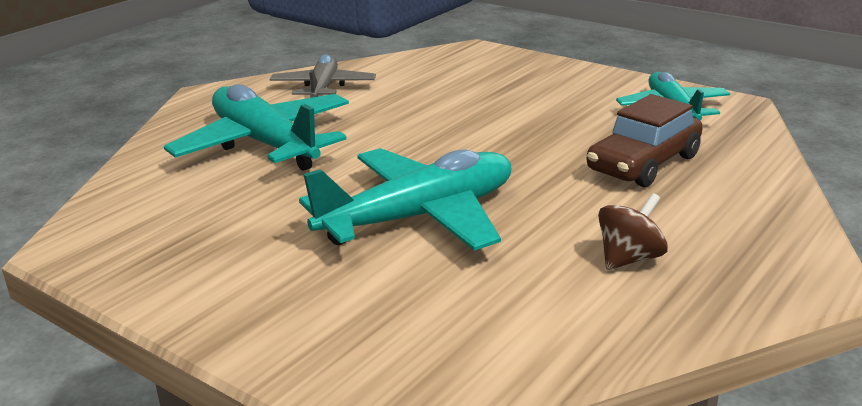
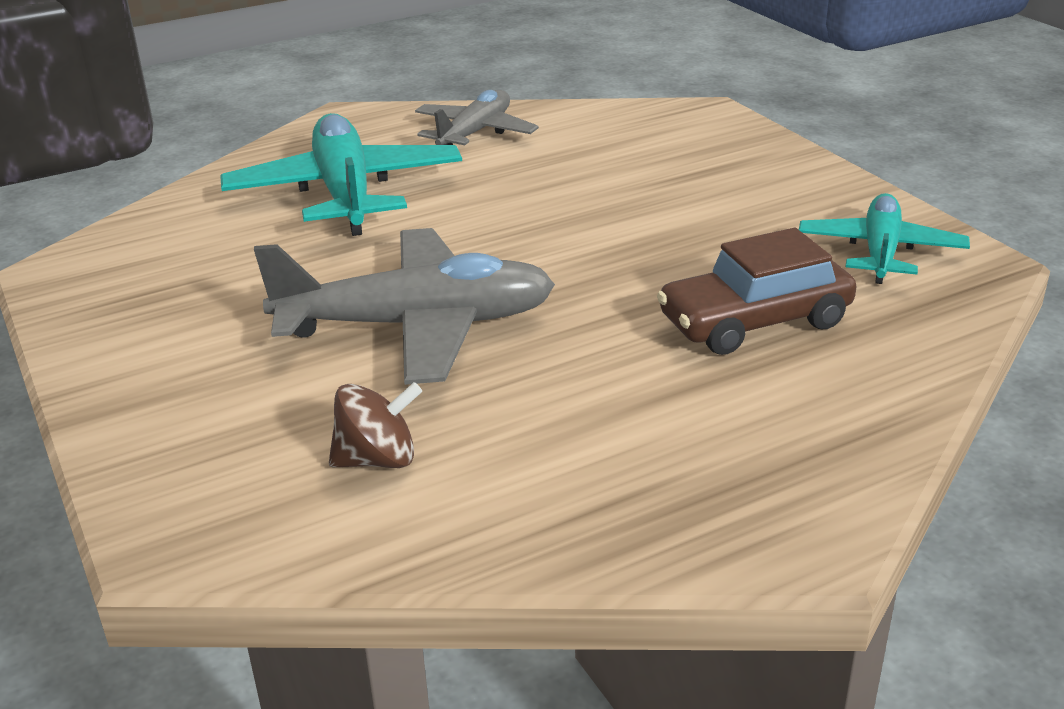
camera: 25 degrees right, 5 degrees up
(419, 217) = (416, 326): turquoise plane -> grey plane
(629, 258) = (599, 444): brown spinning top -> brown spinning top (377, 459)

